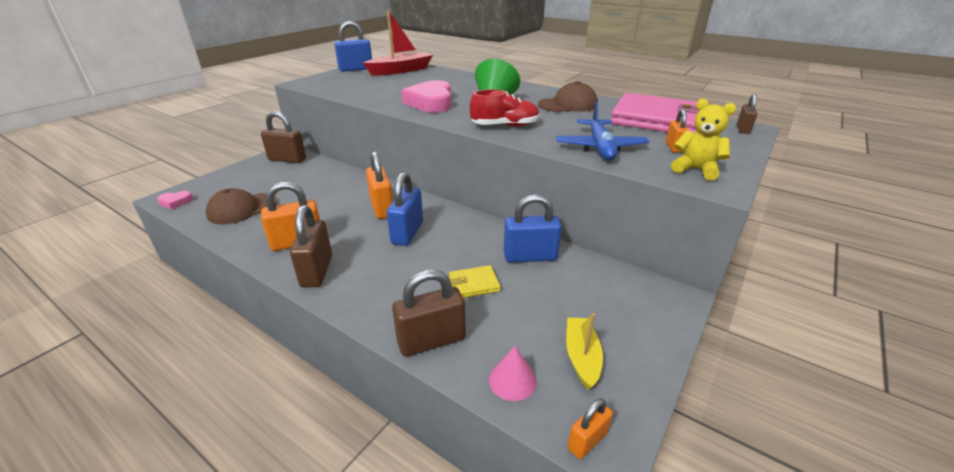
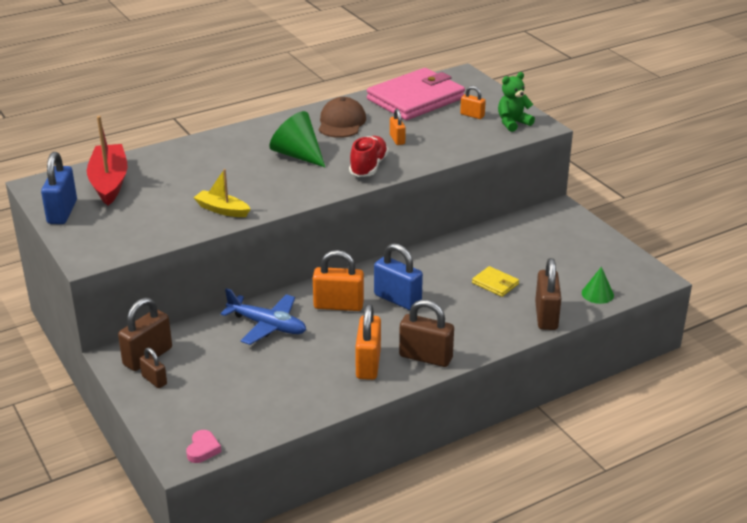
camera: 65 degrees left, 0 degrees up
(242, 209) = (264, 397): brown cap -> none
(431, 102) = (264, 188): pink heart -> none
(474, 284) = (495, 283): yellow wallet -> yellow wallet turned 60 degrees counterclockwise
(512, 380) = (597, 294): pink cone -> green cone
(530, 257) = (477, 249): blue padlock -> none
(581, 357) = (592, 263): yellow boat -> yellow boat (222, 210)
(587, 440) = (650, 283): orange padlock -> orange padlock (397, 139)
(600, 148) = (450, 142): blue plane -> blue plane (267, 325)
(695, 170) = (513, 123): yellow teddy bear -> green teddy bear
(742, 129) = (462, 77): brown padlock -> brown padlock (154, 380)

